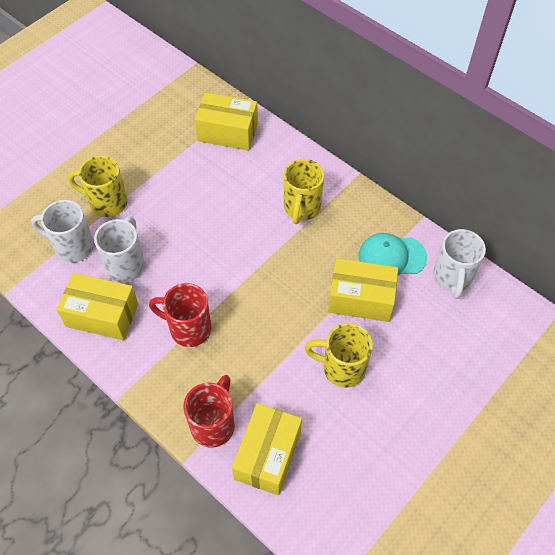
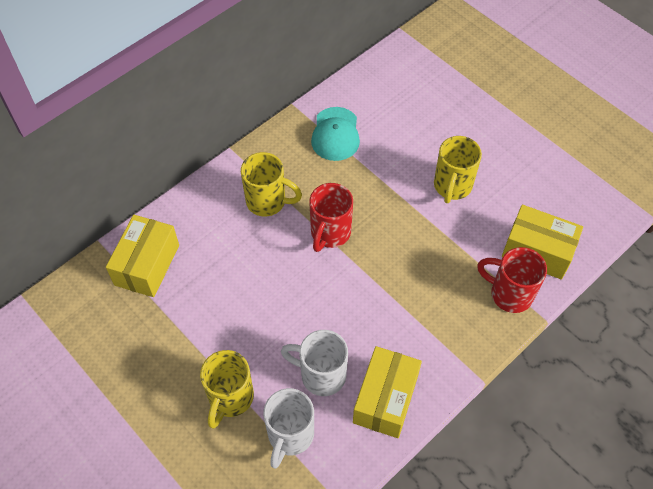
camera: 85 degrees left, 0 degrees up
(188, 329) = (406, 313): red mug -> red mug (330, 233)
(361, 299) = (380, 164): yellow box -> none
(452, 278) = (363, 93): white mug -> none

